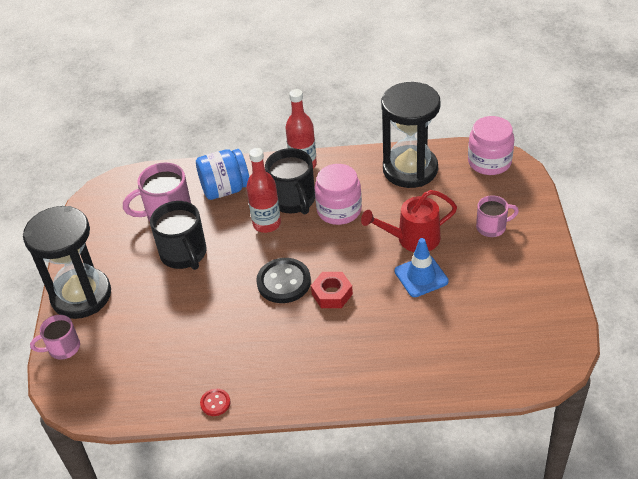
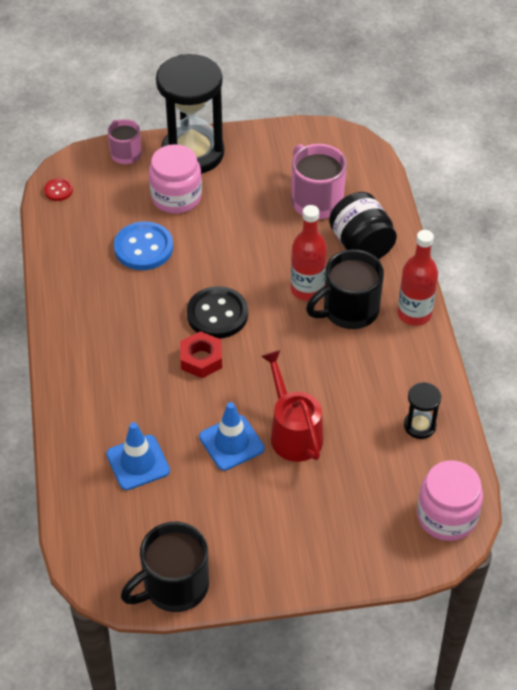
camera: 80 degrees right, 5 degrees up
(184, 254) = (254, 224): black mug -> black mug (174, 586)
(193, 333) = (143, 248): none -> blue button
(215, 403) = (56, 277): red button -> red button (58, 190)
(225, 189) = (361, 245): blue jar -> black jar
(339, 210) = (336, 356): pink jar -> pink jar (176, 197)
(410, 169) = (419, 426): black hourglass -> black hourglass, size x0.44
(439, 338) = (138, 462): none -> blue traffic cone
(492, 227) = (320, 517): pink mug -> none

